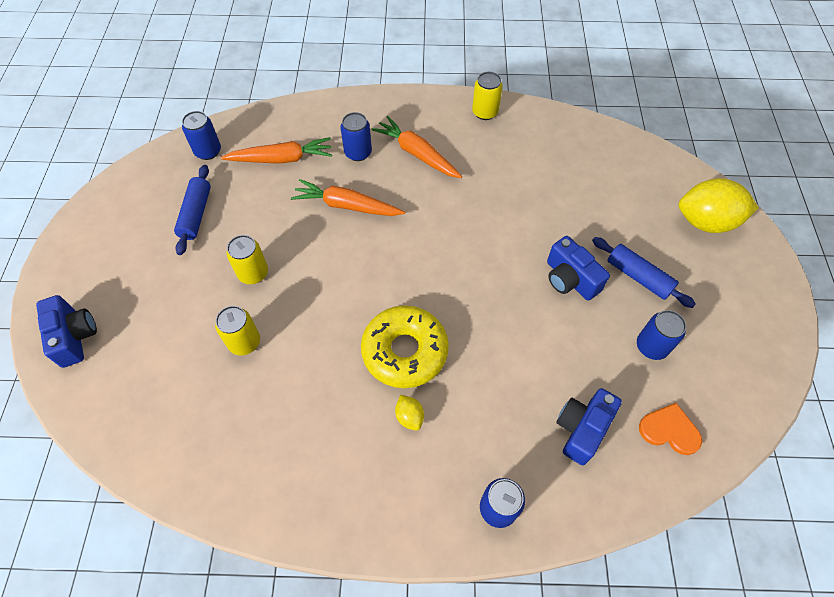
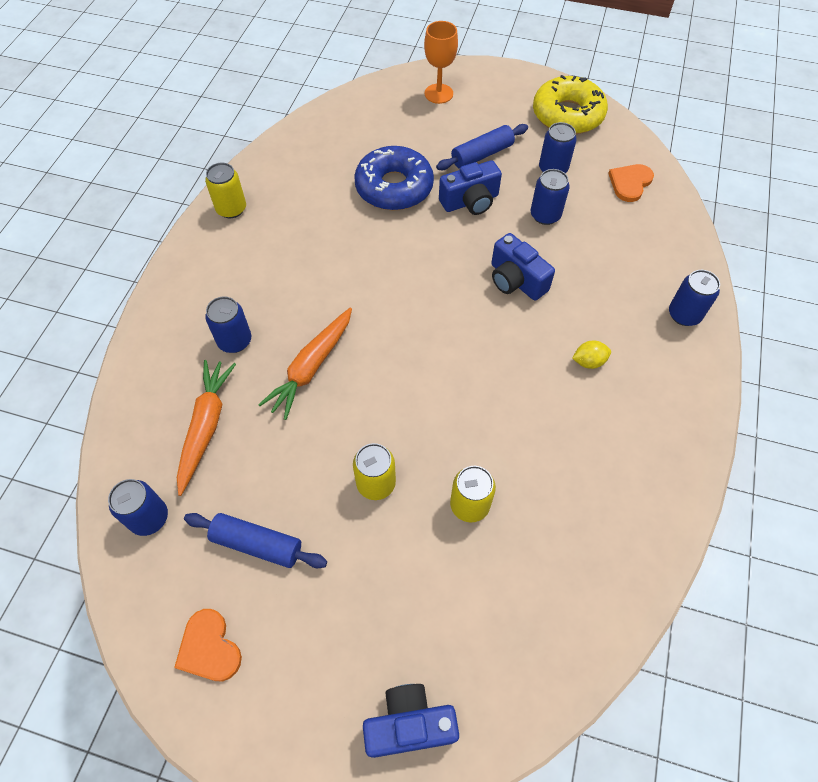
camera: 75 degrees left, 0 degrees up
(123, 210) = (209, 648): none -> orange heart
(405, 351) = (517, 350): yellow donut -> yellow donut (567, 115)
(417, 154) = (263, 284): orange carrot -> none
(559, 214) = (394, 187): none -> blue donut
(581, 349) = (545, 215): none -> blue can
(582, 429) = (620, 237): blue camera -> blue camera (516, 280)
(706, 222) = (438, 94): yellow lemon -> orange goblet

